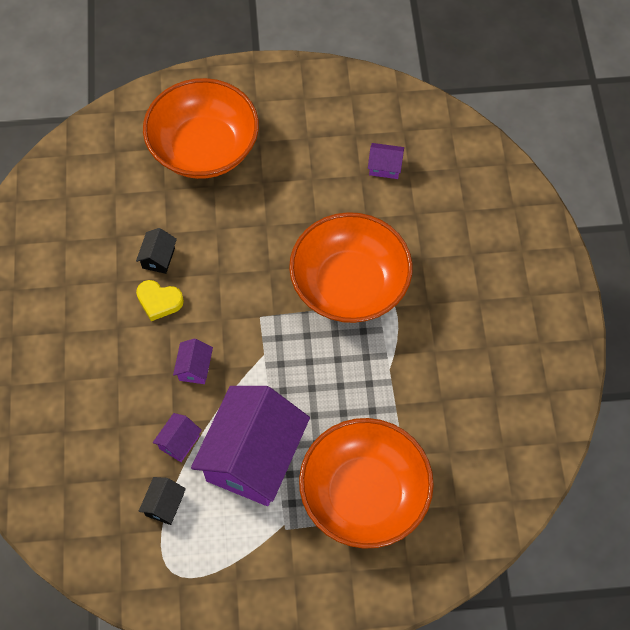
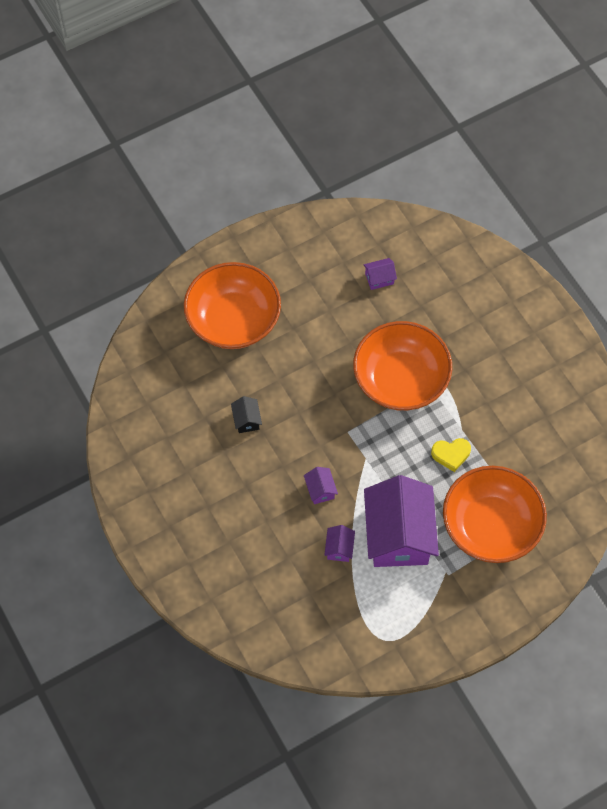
camera: 25 degrees left, 0 degrees up
(159, 301) = (266, 452): yellow heart -> yellow heart (451, 454)
(164, 505) = (353, 597): black house -> none

